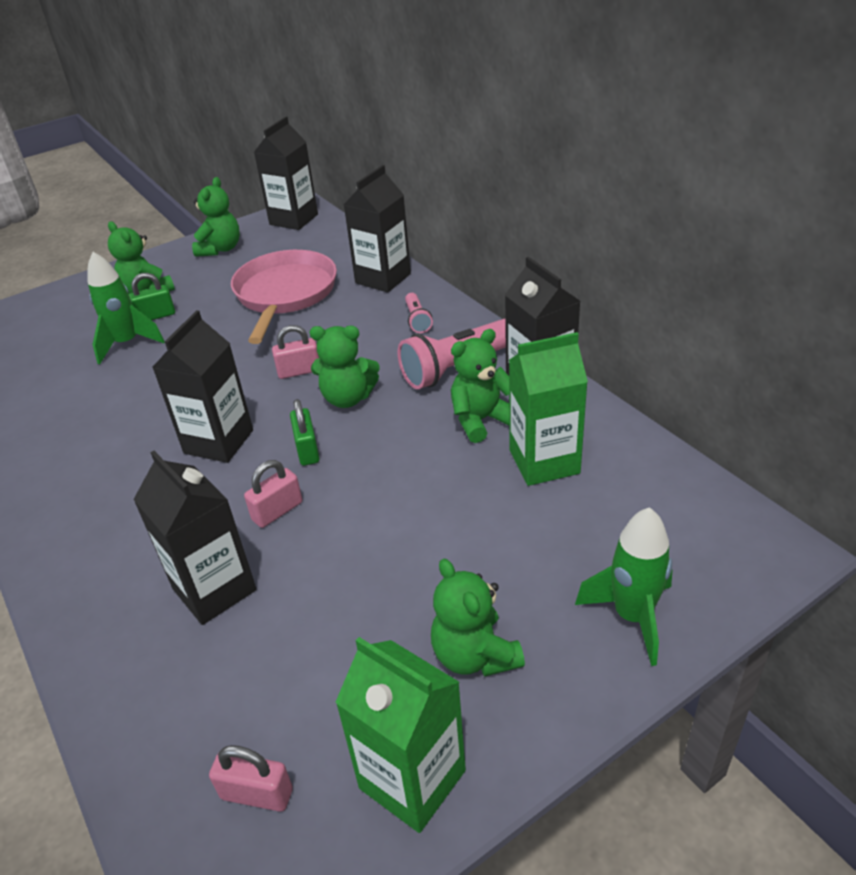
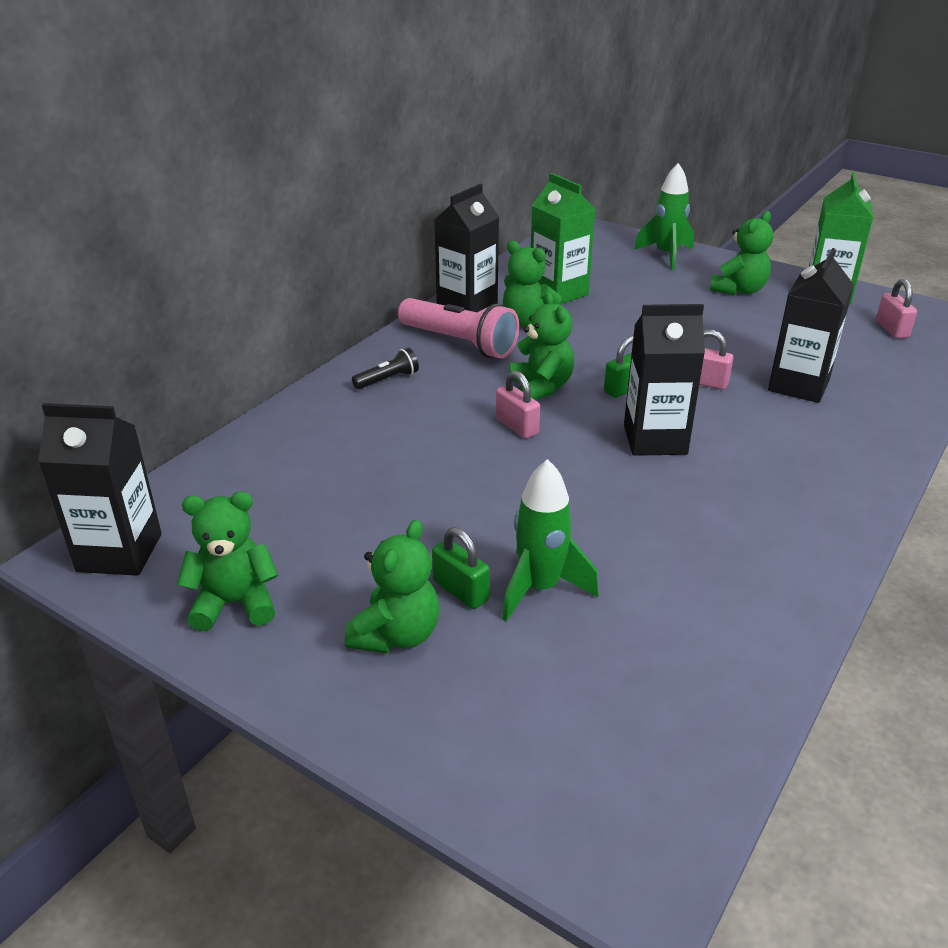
camera: 115 degrees left, 5 degrees down
(285, 294) = (362, 486): pink pan -> none
(383, 278) = (302, 421): black carton -> none
(417, 320) = (388, 380): pink flashlight -> black flashlight

